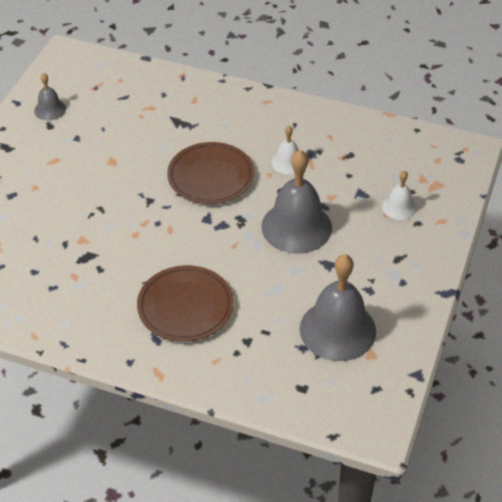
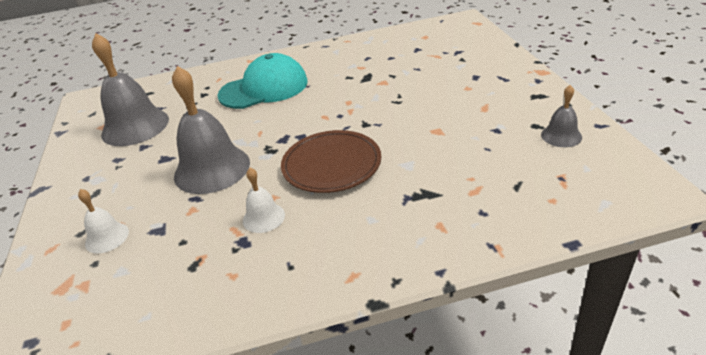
camera: 150 degrees right, 10 degrees down
(185, 306) = (264, 88): brown plate -> turquoise cap

